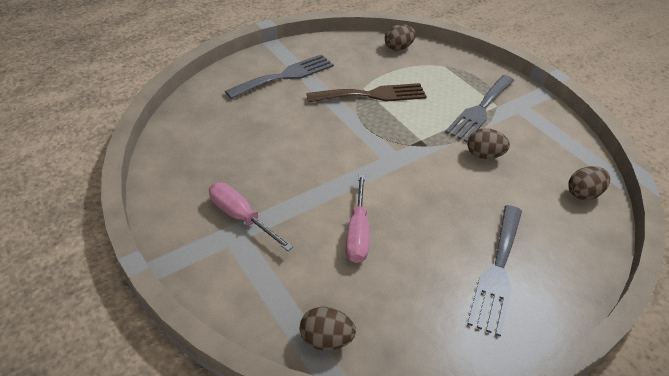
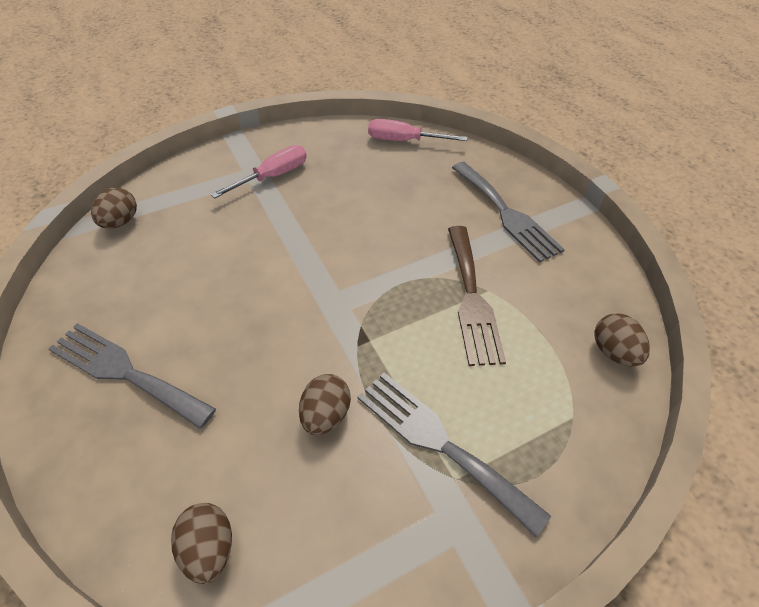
camera: 100 degrees right, 5 degrees up
(357, 232) = (226, 254): pink screwdriver -> pink screwdriver (404, 141)

